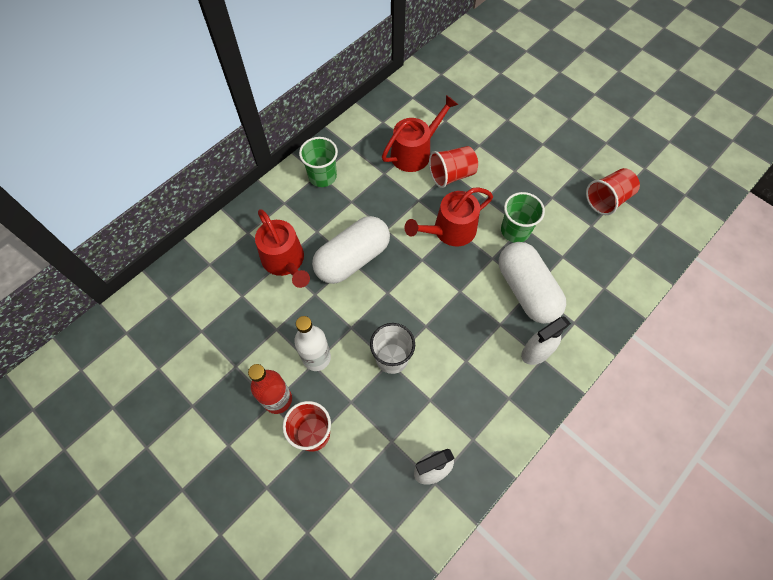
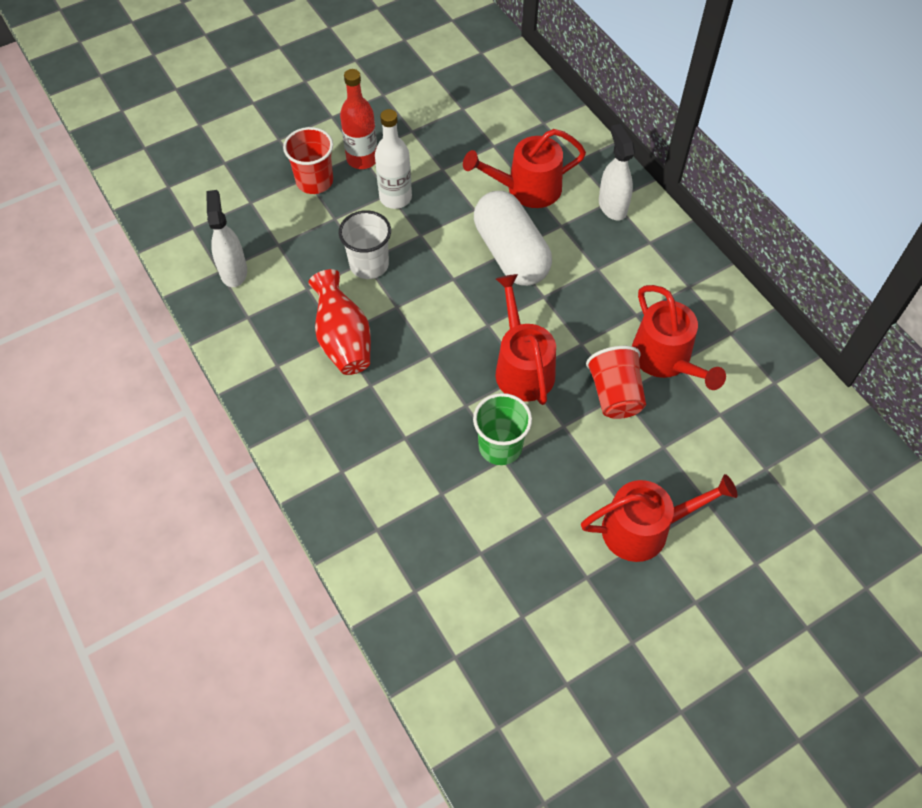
camera: 105 degrees right, 5 degrees down
(322, 176) = (645, 245): green cup -> none
(469, 355) = (343, 340): none -> red vase
(526, 290) = (406, 430): white capsule -> none
(536, 352) = (319, 412): white spray bottle -> white spray bottle (612, 206)
(537, 147) = (643, 528): none -> red watering can
(607, 199) = (520, 595): red cup -> none

